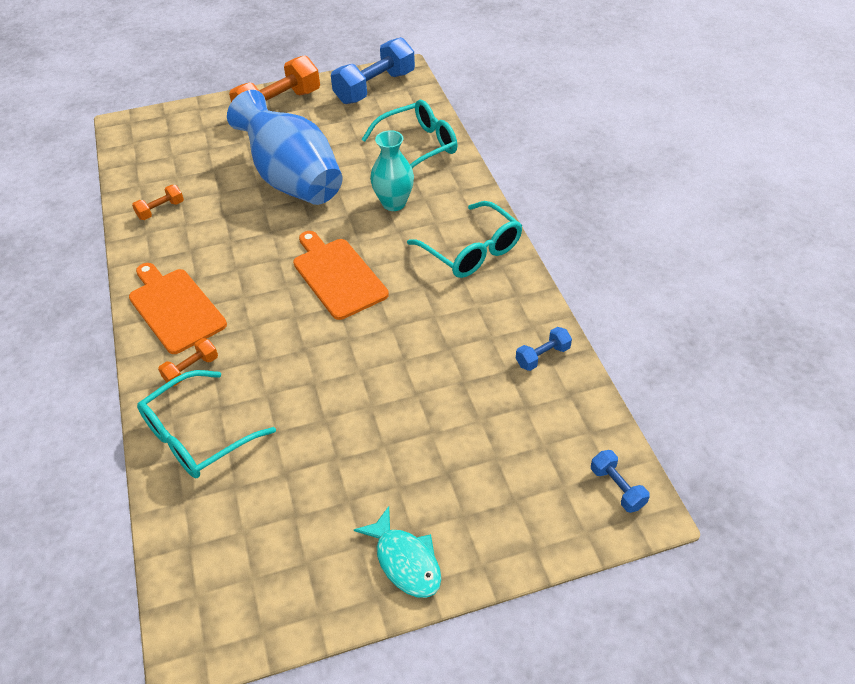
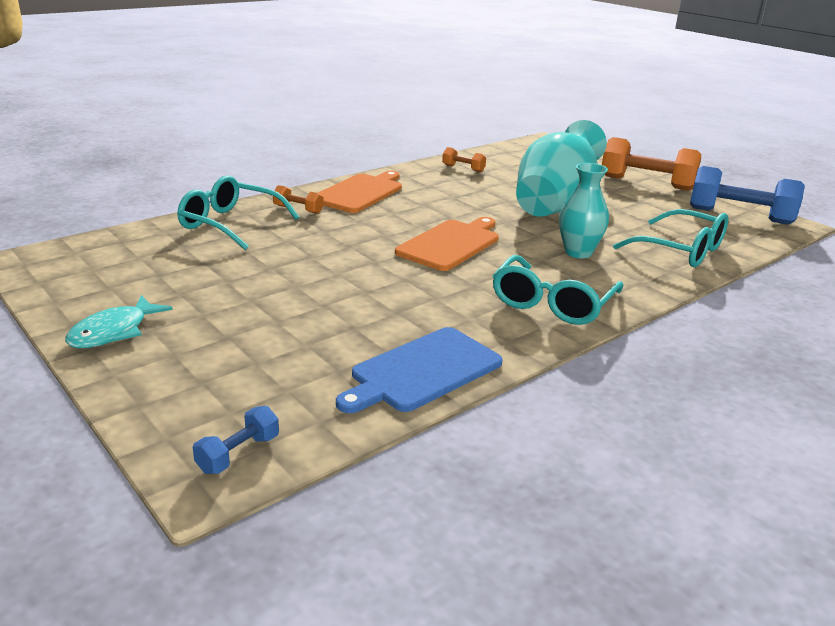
camera: 65 degrees right, 20 degrees down
(293, 180) = (555, 205): blue vase -> turquoise vase
(542, 356) = (422, 371): blue dumbbell -> blue cutting board

